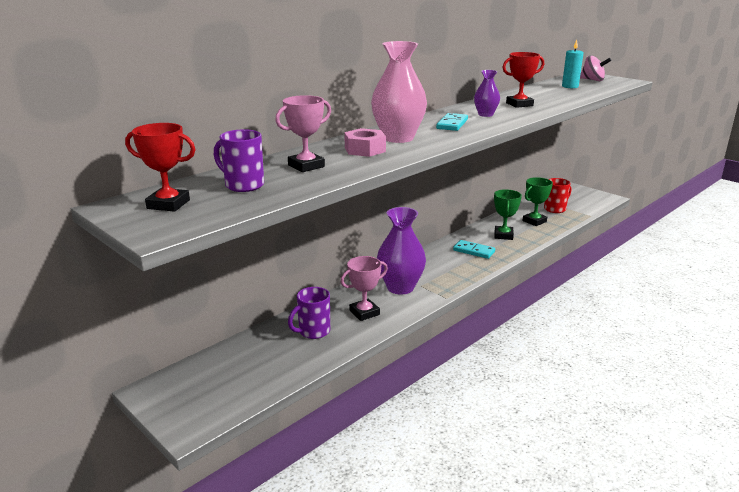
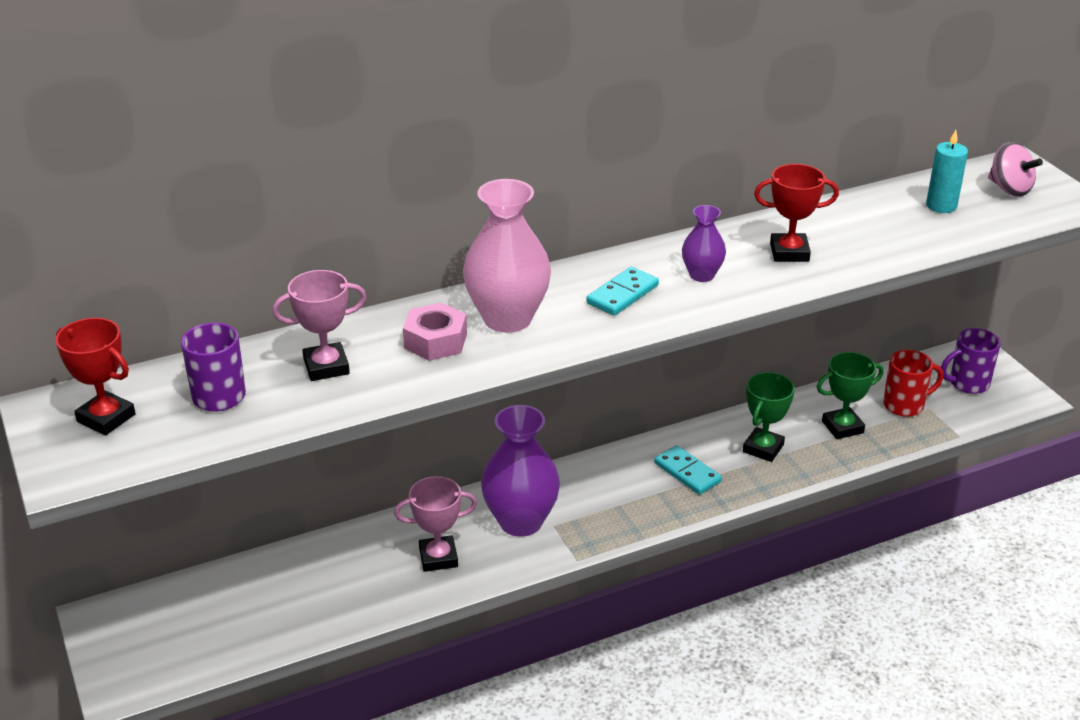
camera: 20 degrees right, 10 degrees up
(313, 331) = (348, 574): purple mug -> purple mug (967, 383)

